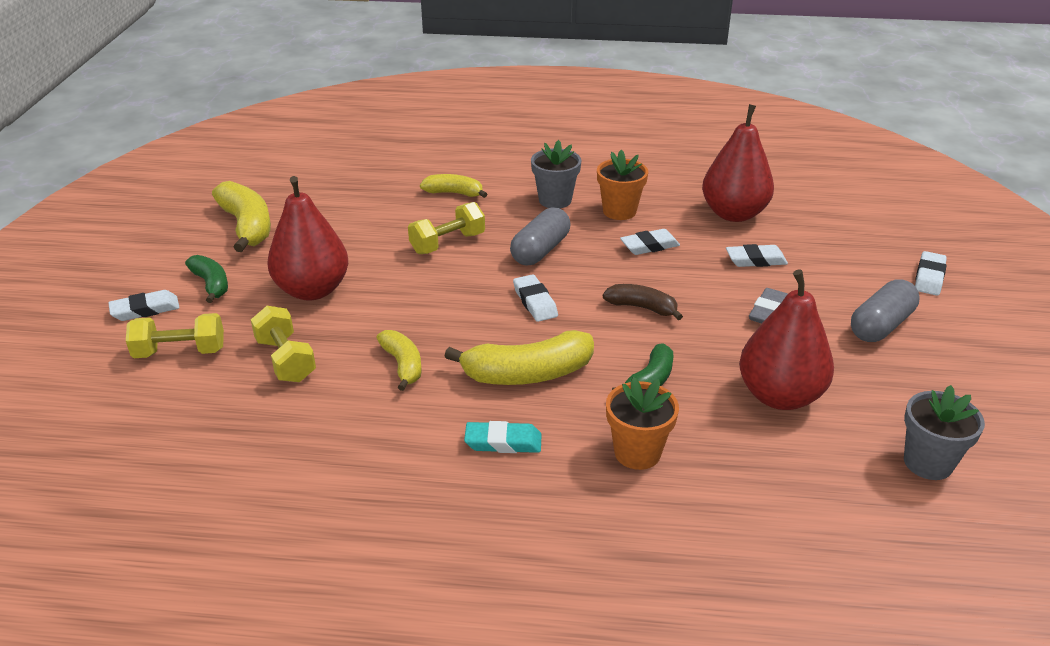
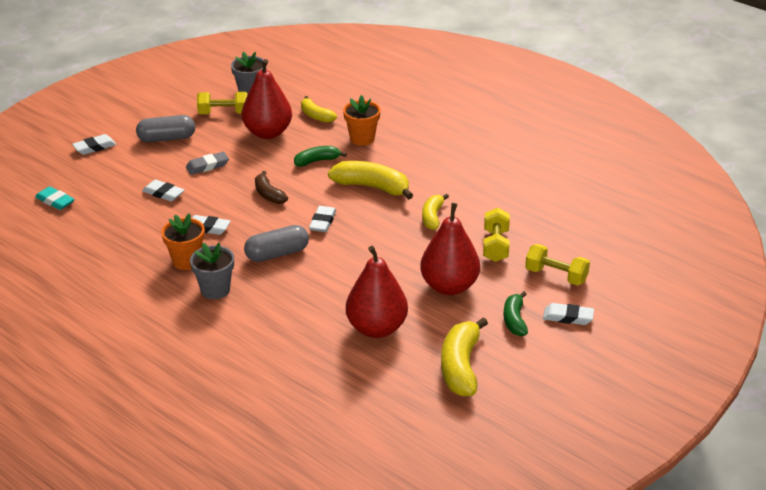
camera: 145 degrees left, 0 degrees up
(447, 243) = (330, 285): yellow dumbbell -> yellow dumbbell (223, 113)
(454, 193) = (277, 330): yellow banana -> yellow banana (316, 116)
(503, 442) = (416, 164): turquoise eraser -> turquoise eraser (55, 201)
(733, 214) = (120, 227): red pear -> red pear (376, 328)

